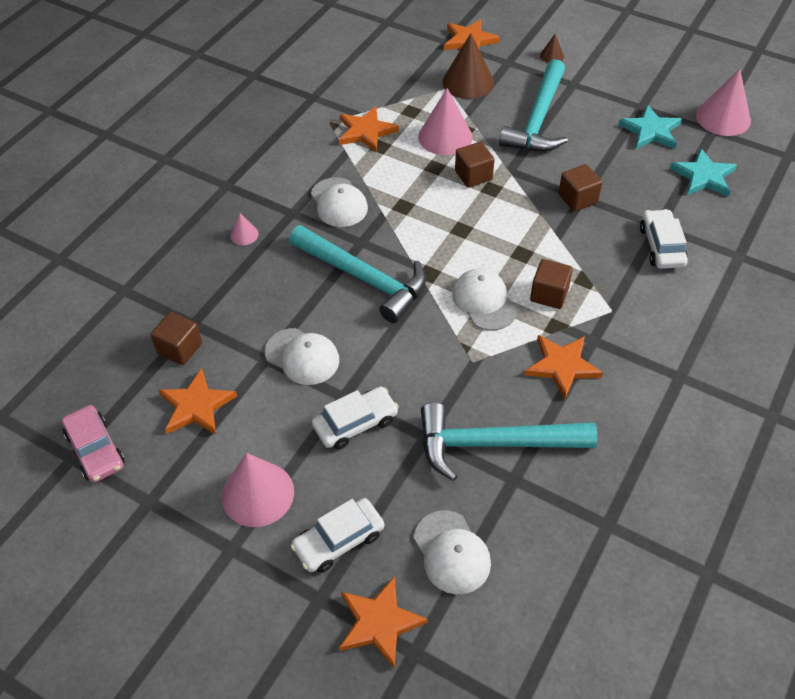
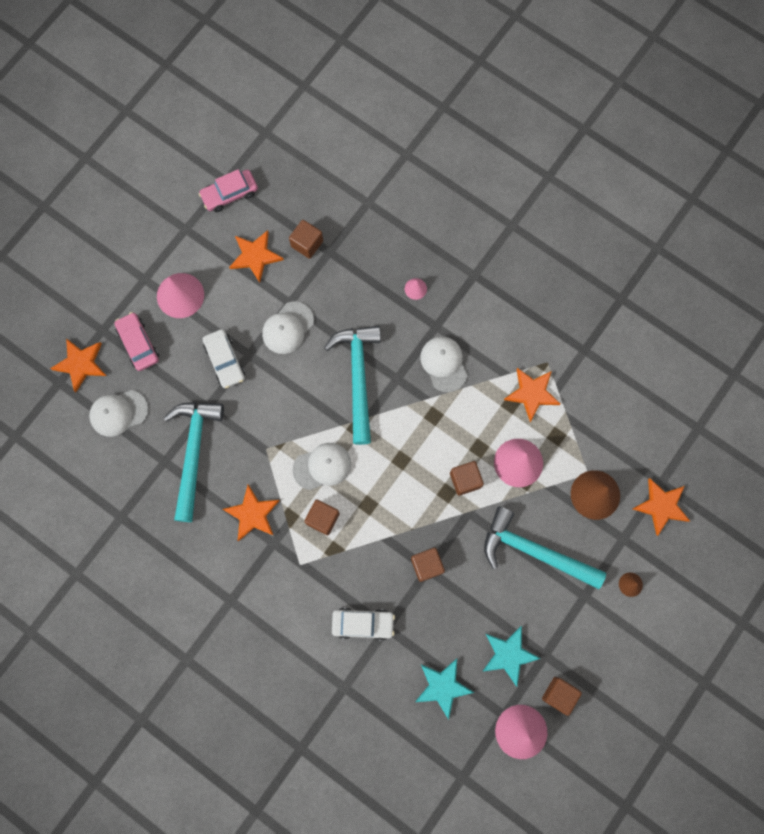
camera: 95 degrees right, 25 degrees up
(339, 203) = (444, 364): white cap -> white cap turned 90 degrees clockwise
(339, 540) = (138, 344): white car -> pink car
(364, 278) = (358, 377): turquoise hammer -> turquoise hammer turned 135 degrees clockwise
(676, 95) = (559, 694): none -> brown cube

